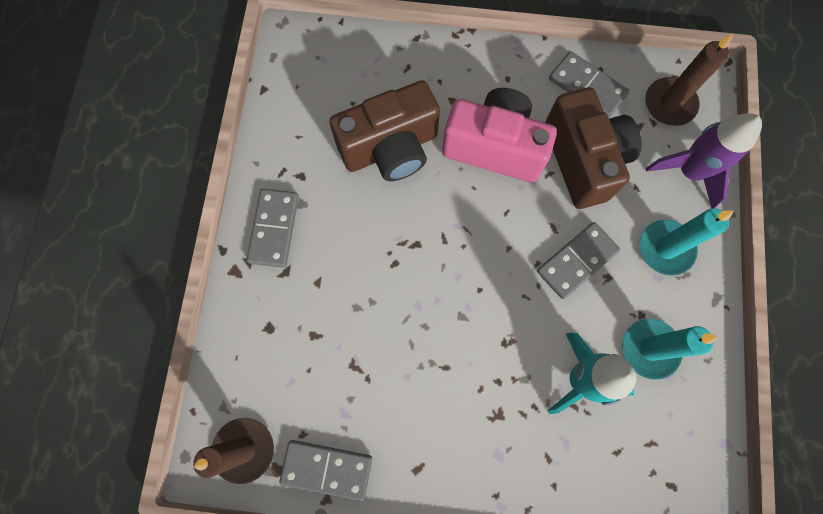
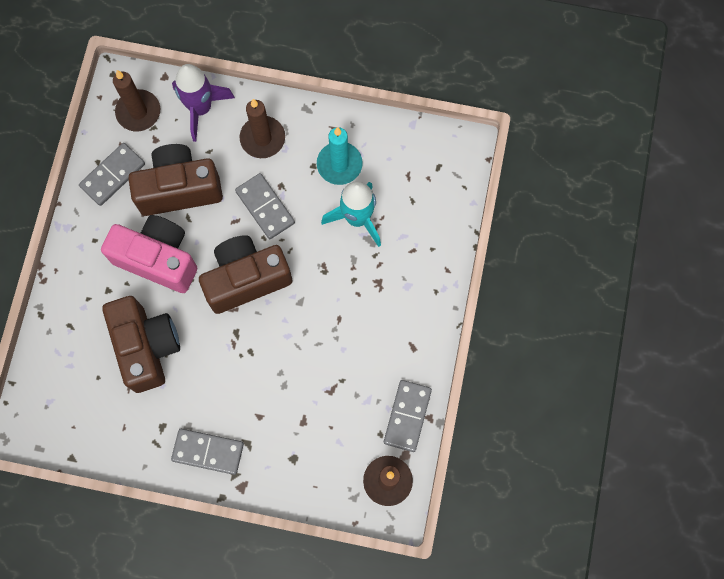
camera: 85 degrees left, 0 degrees up
(482, 249) = (246, 279): none -> brown camera
(494, 147) = (158, 259): pink camera -> pink camera turned 90 degrees clockwise
(665, 248) = (262, 138): turquoise candle -> brown candle

